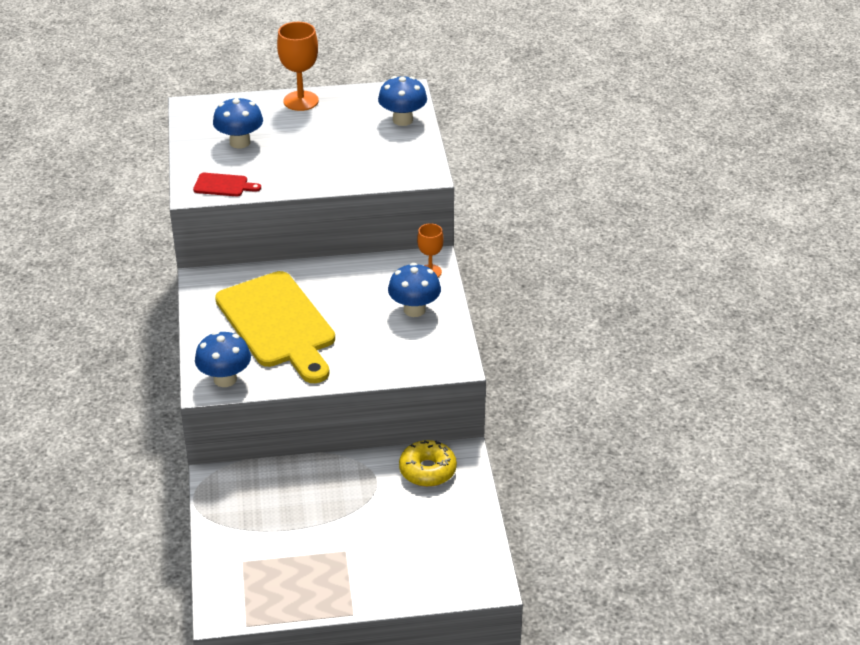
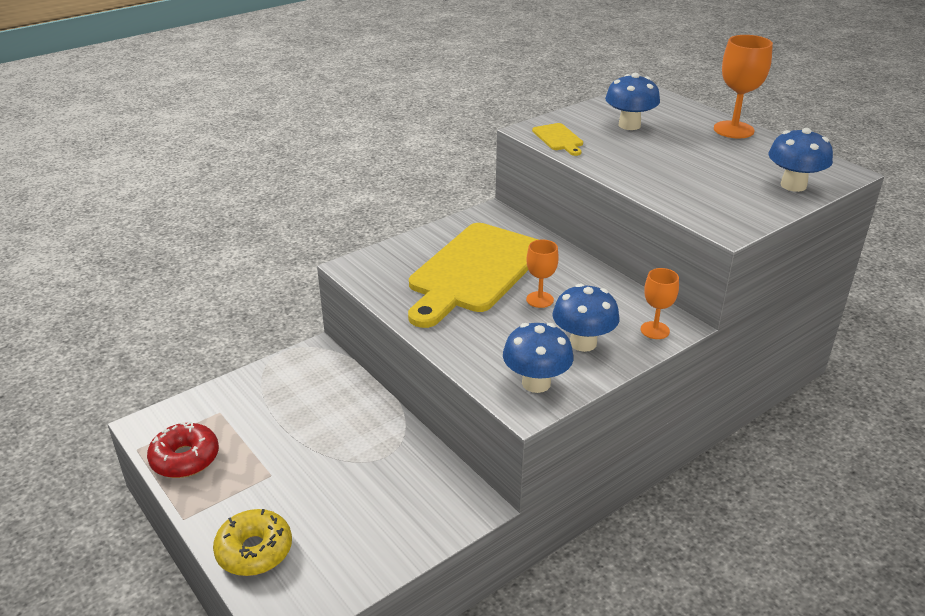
camera: 60 degrees right, 5 degrees down
(223, 185) = (558, 139): red cutting board -> yellow cutting board
(225, 379) = (372, 272): blue mushroom -> blue mushroom (536, 383)
(284, 597) = (185, 458): none -> red donut
(346, 307) = (539, 299): none -> orange goblet
(427, 470) = (429, 488): yellow donut -> yellow donut (254, 550)

